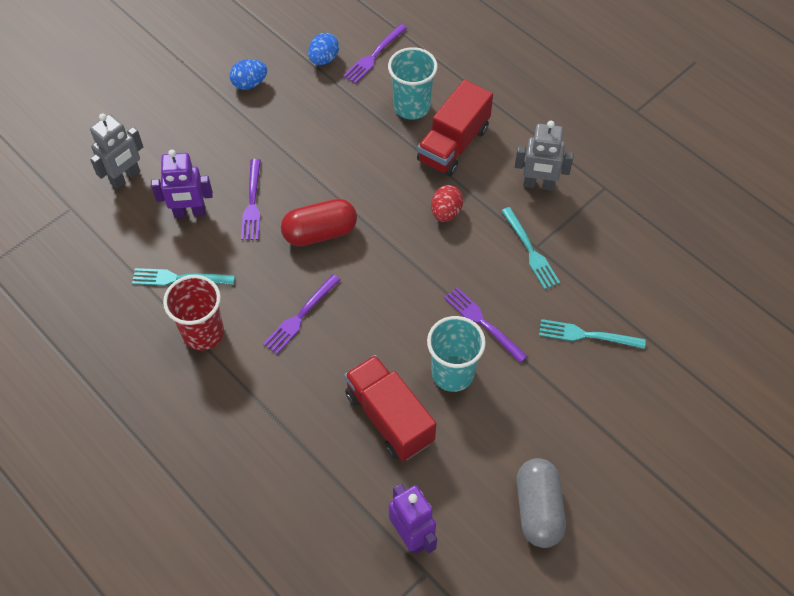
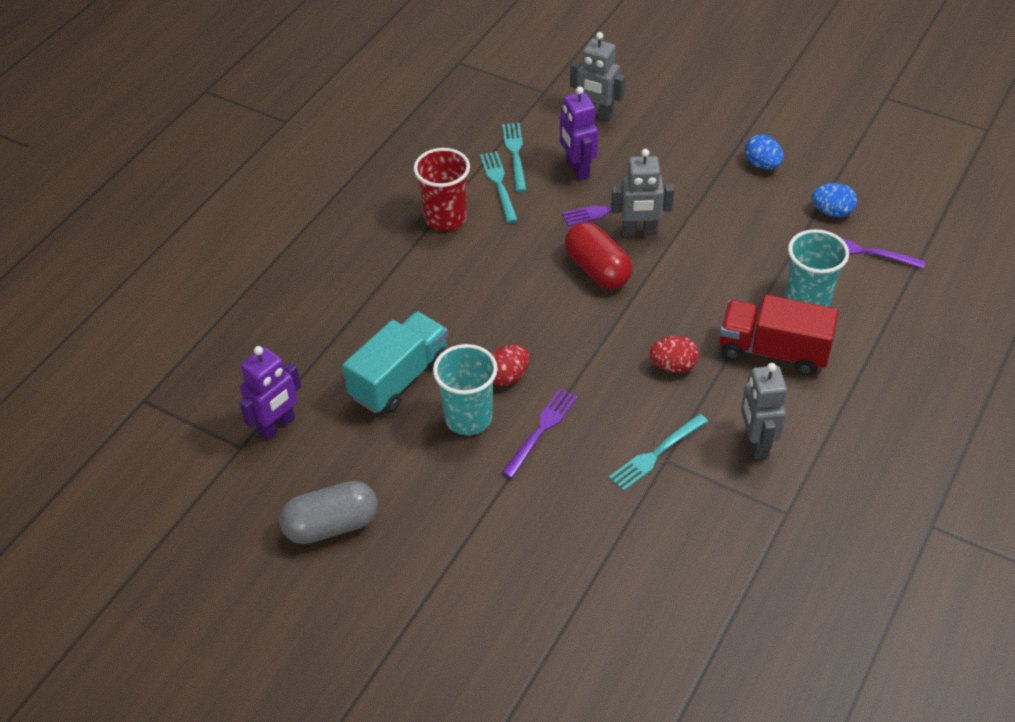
camera: 75 degrees right, 10 degrees down
(288, 190) = (639, 231): none -> grey robot
(300, 316) = (490, 281): purple fork -> none
(389, 417) = (399, 378): red truck -> turquoise truck
(416, 332) = (507, 376): none -> red egg
(586, 335) = (562, 530): turquoise fork -> turquoise fork (515, 154)

